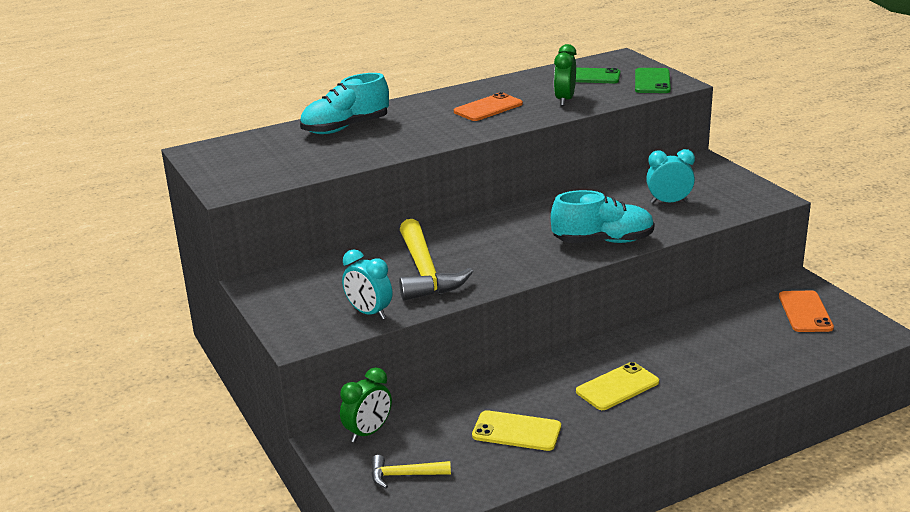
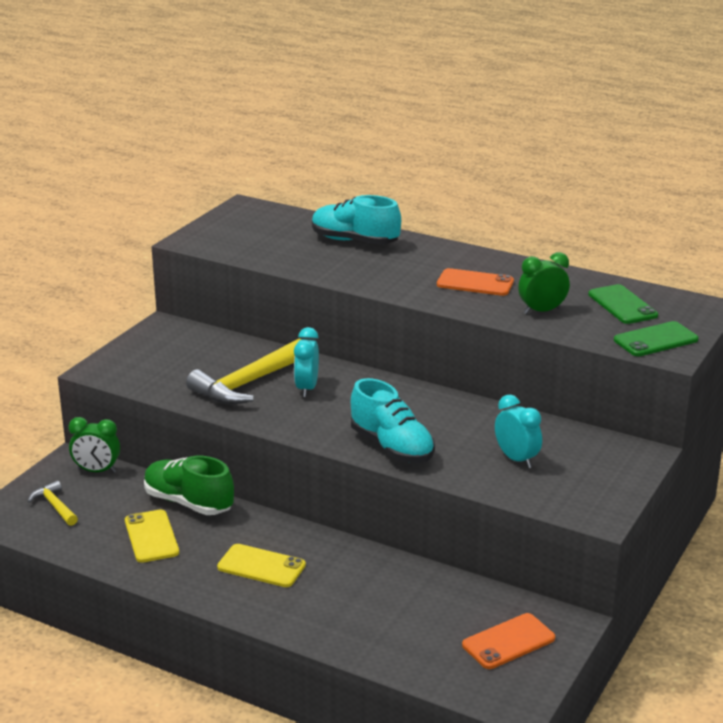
camera: 55 degrees right, 0 degrees up
(369, 313) = (160, 383): turquoise clock -> turquoise clock (306, 388)
(481, 396) = (188, 503): none -> green shoe

